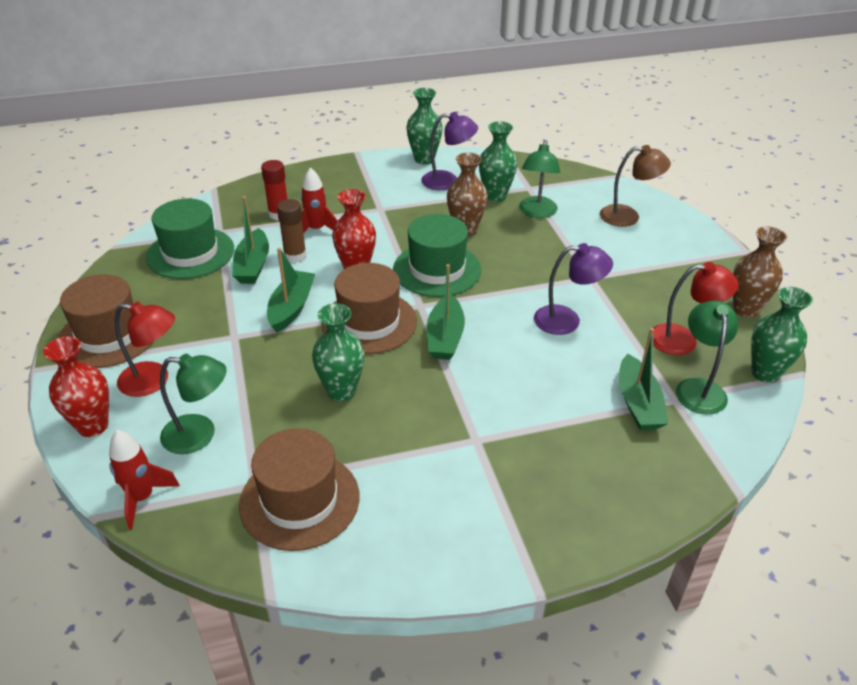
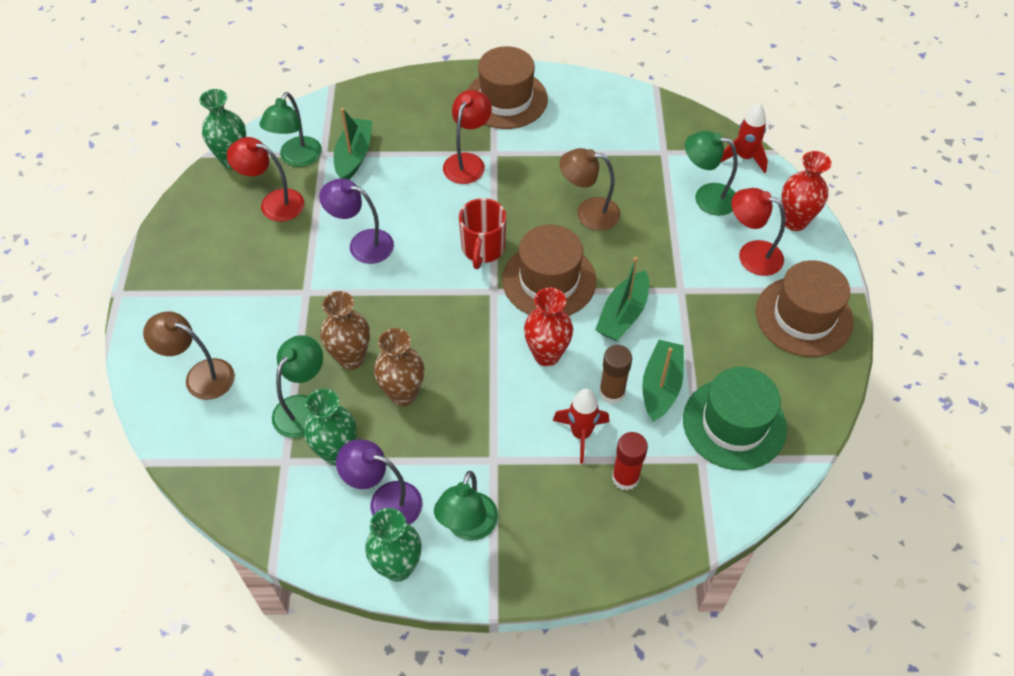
camera: 165 degrees left, 15 degrees up
(299, 500) = (632, 135): brown hat -> brown hat (506, 99)
(341, 391) = (588, 213): green vase -> brown lamp
(386, 179) = (468, 527): none -> green lamp
(437, 269) = (460, 336): green hat -> none
(445, 337) = (483, 249): green boat -> red mug
(502, 422) = (467, 162): none -> red lamp
(745, 309) = (189, 222): brown vase -> brown vase (351, 358)

